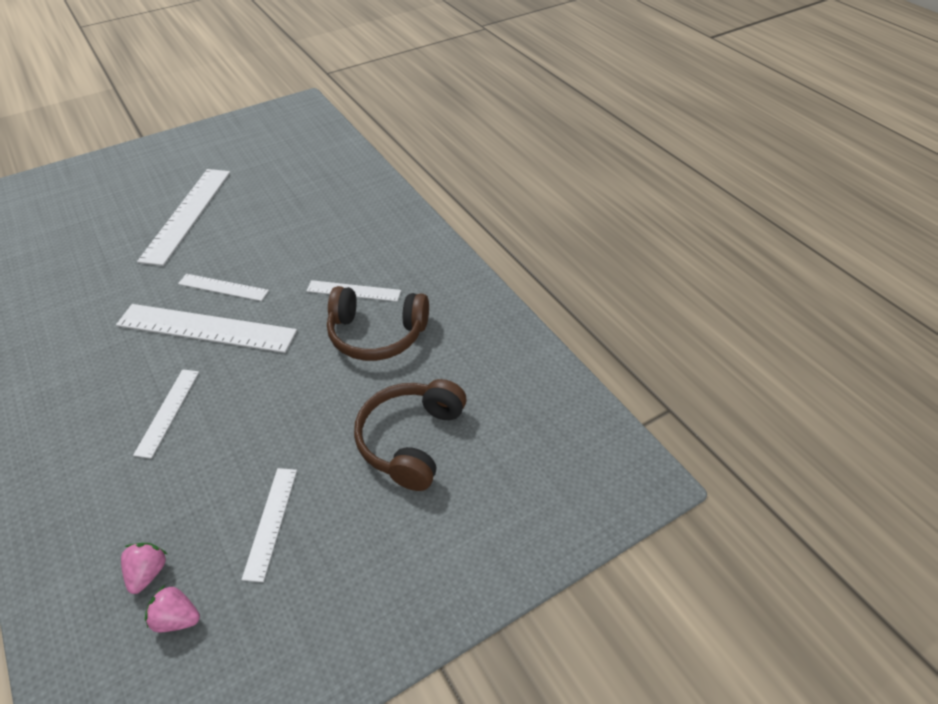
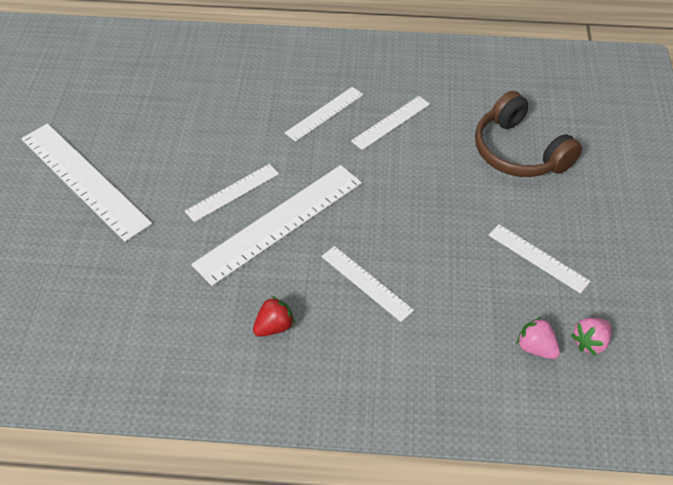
camera: 55 degrees left, 5 degrees up
(91, 380) = (274, 326): none -> red strawberry
(377, 335) = (391, 122): brown headphones -> white ruler

